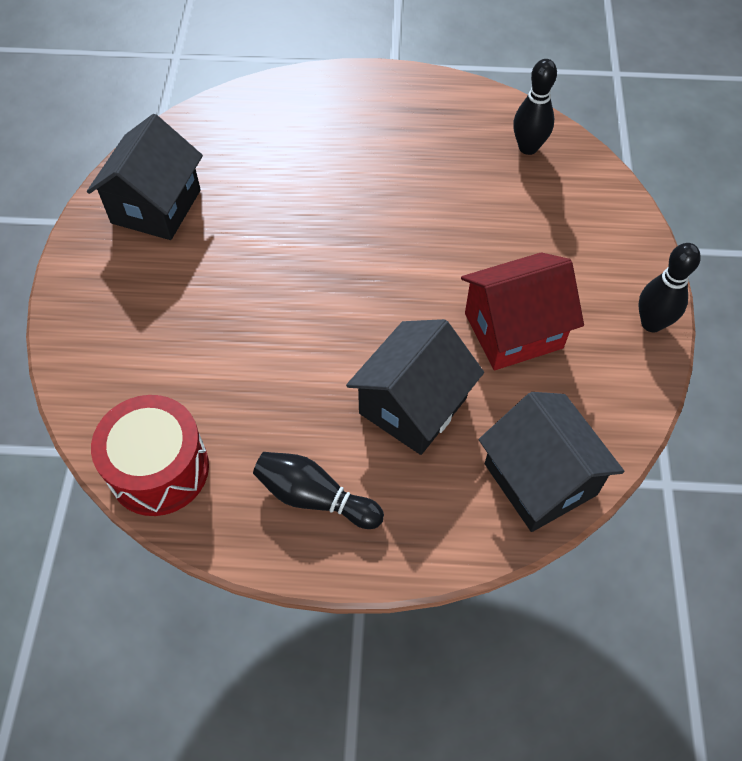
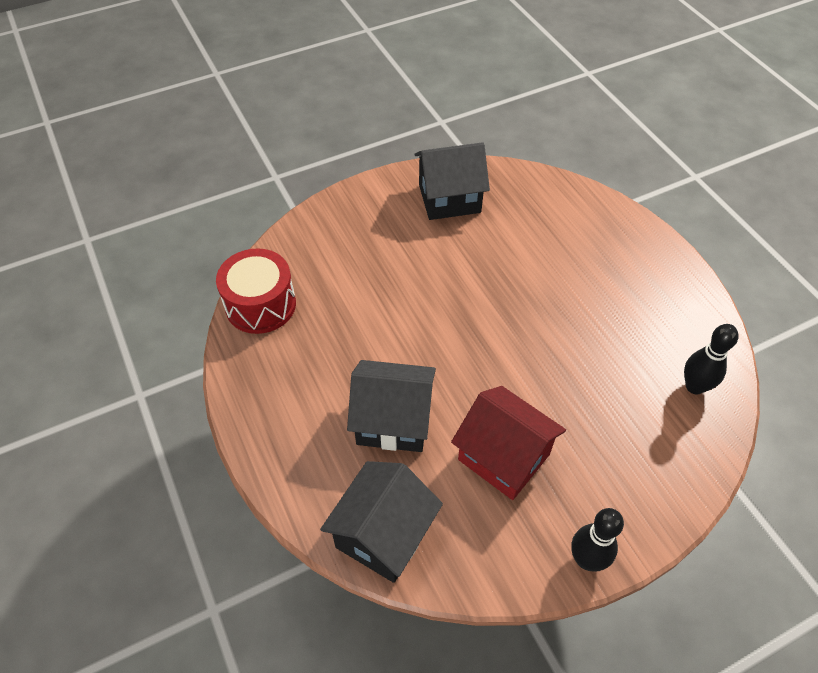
camera: 60 degrees right, 5 degrees down
(315, 497) = (287, 397): black bowling pin -> none

